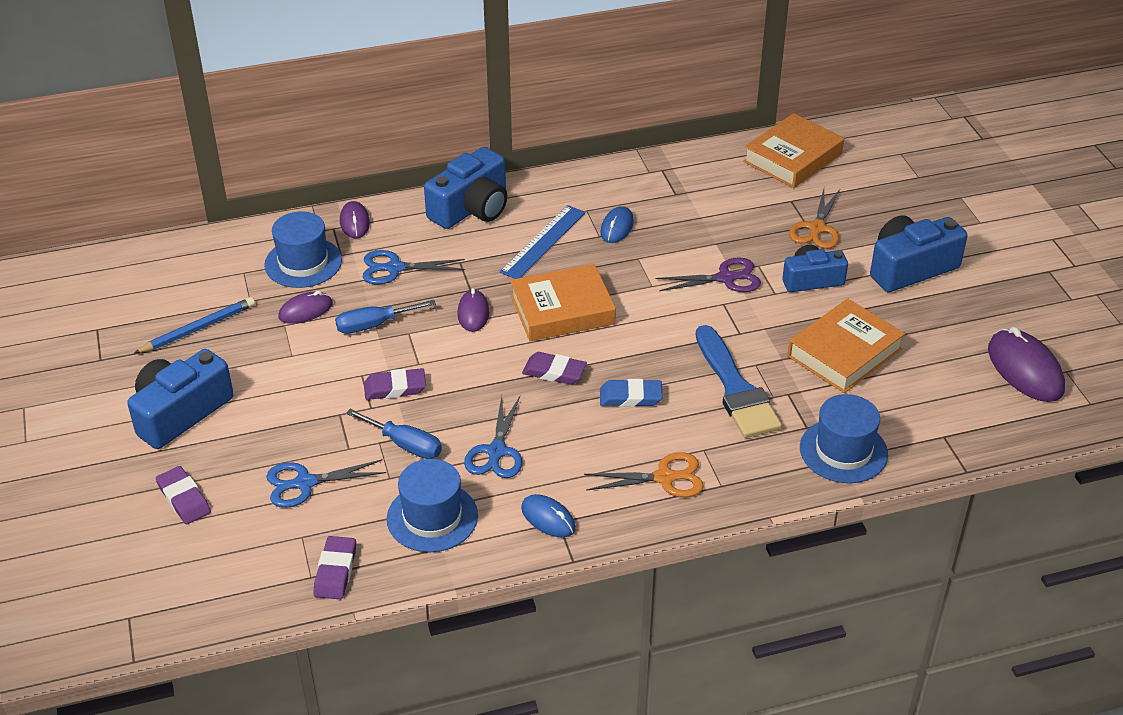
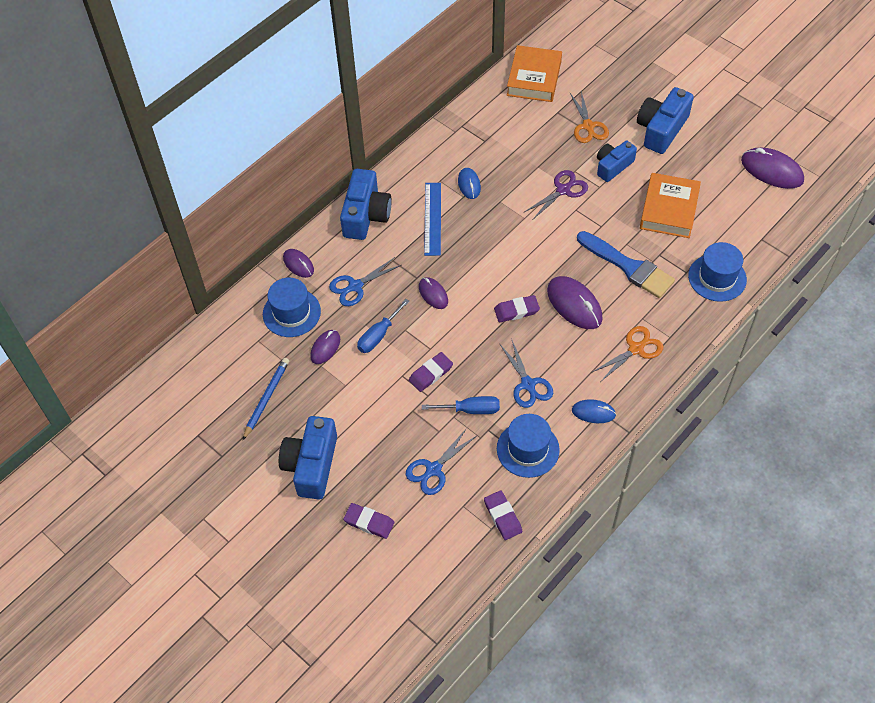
camera: 30 degrees left, 15 degrees up
(562, 310) = (485, 263): orange book -> none
(630, 397) = (574, 304): blue eraser -> purple mouse

